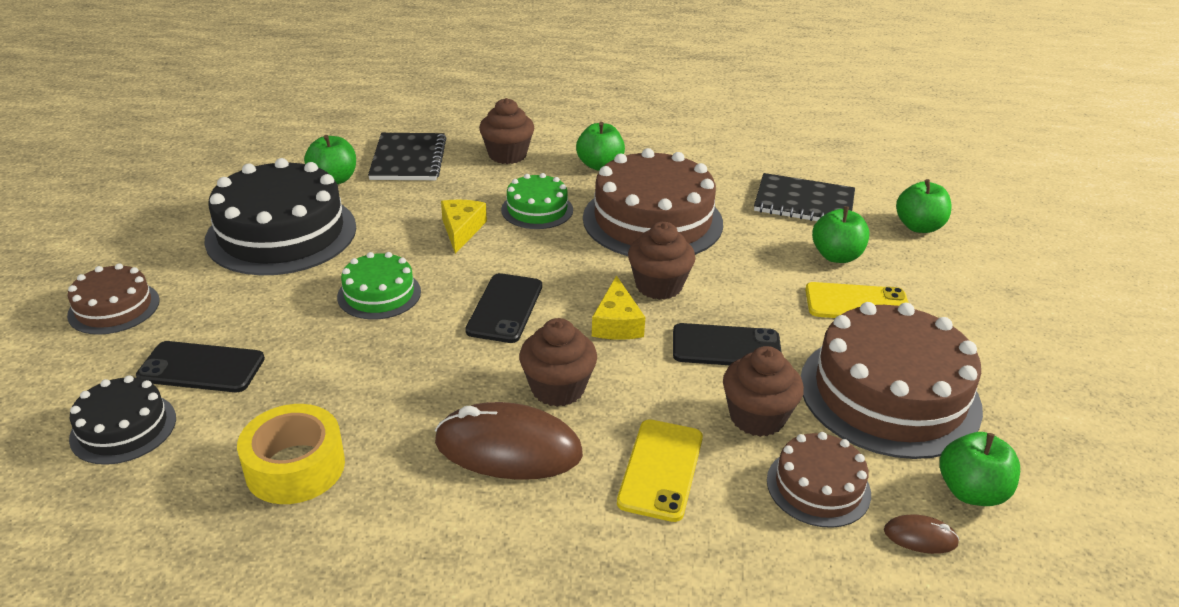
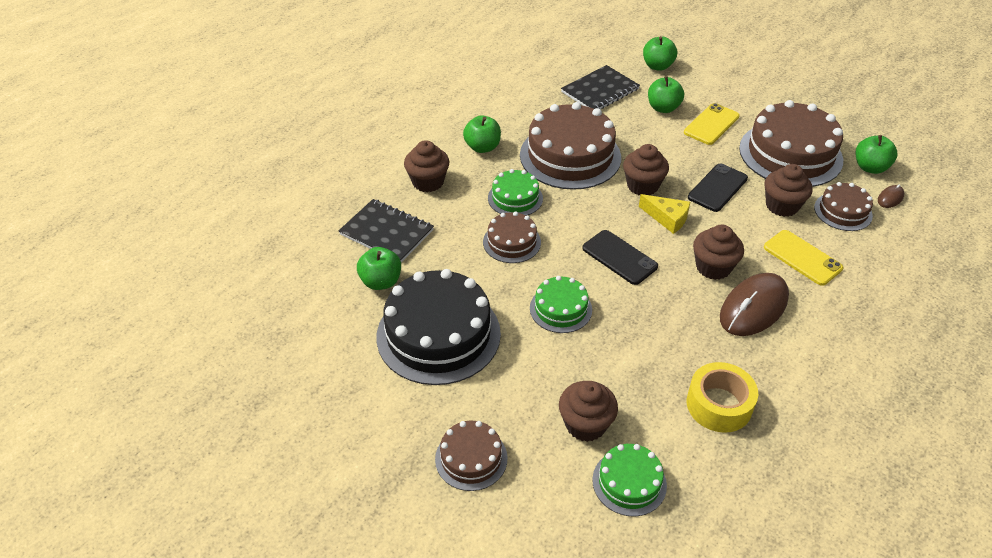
camera: 55 degrees left, 10 degrees up
(123, 428) = (629, 482): black cake -> green cake
(201, 367) = (585, 424): black phone -> brown cupcake
(461, 230) = (512, 242): yellow cheese -> brown cake

